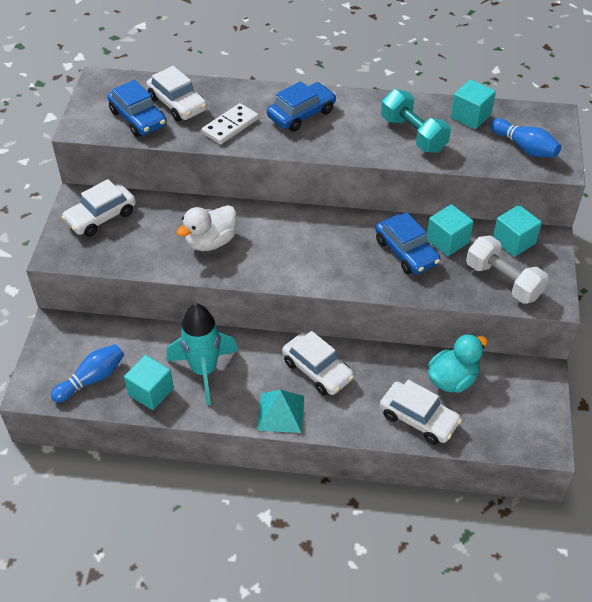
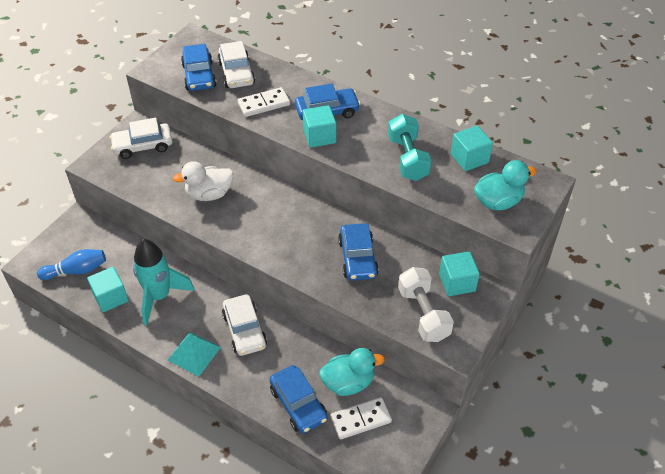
camera: 25 degrees right, 0 degrees up
(418, 418) = (298, 404): white car -> blue car
(447, 241) = (399, 261): turquoise cube -> turquoise cube (319, 136)
(487, 408) = (361, 419): none -> white domino
(524, 147) = (498, 202): blue bowling pin -> turquoise duck

